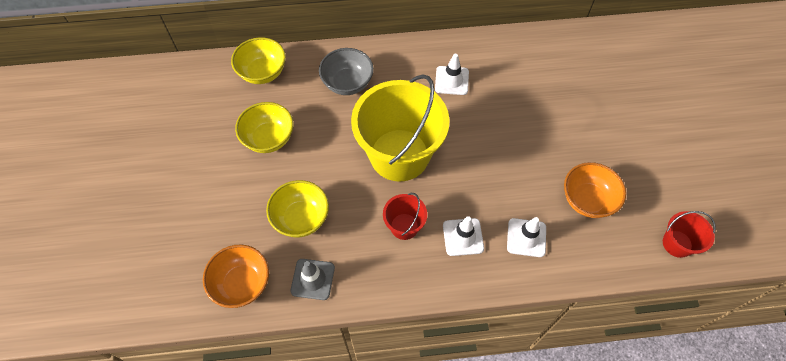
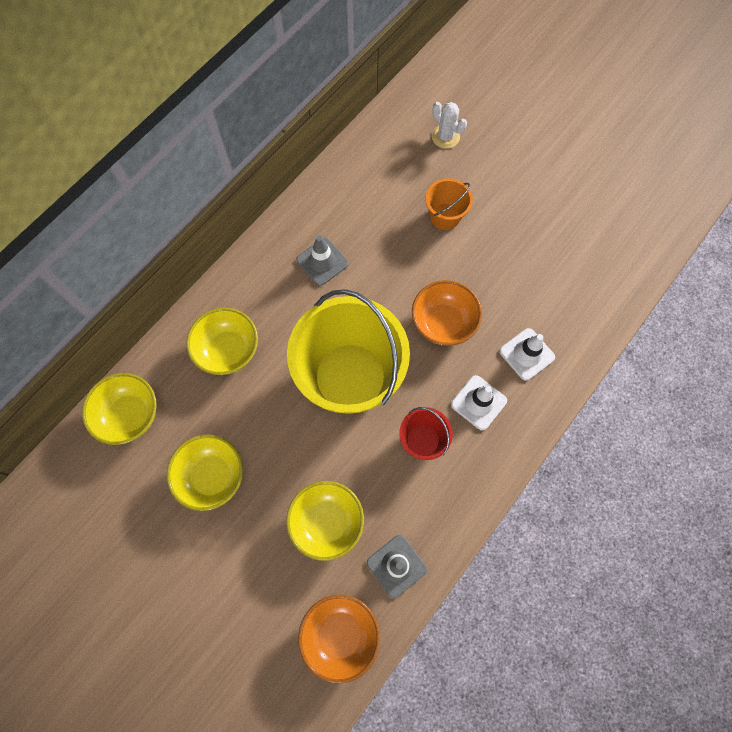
camera: 45 degrees left, 10 degrees up
(347, 83) = (228, 350): grey bowl -> yellow bowl
(451, 80) = (322, 262): white traffic cone -> grey traffic cone
(558, 115) = (445, 216): none -> orange bucket
(587, 200) = (540, 275): orange bowl -> orange bowl (443, 323)
(608, 72) = (445, 137): none -> white cactus
(677, 244) = (636, 252): red bucket -> none

